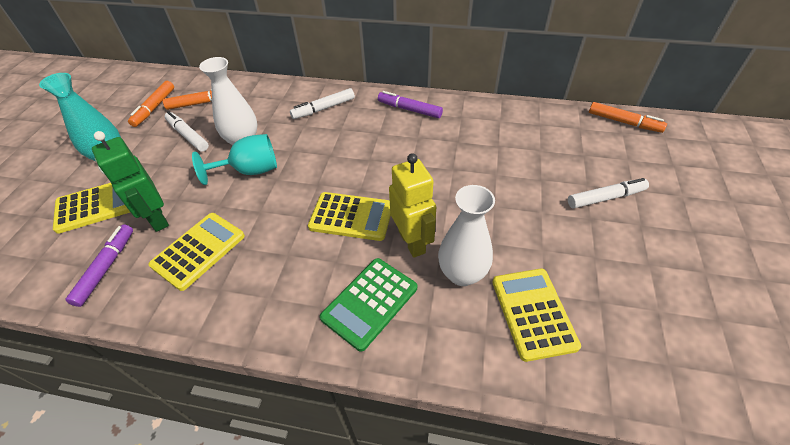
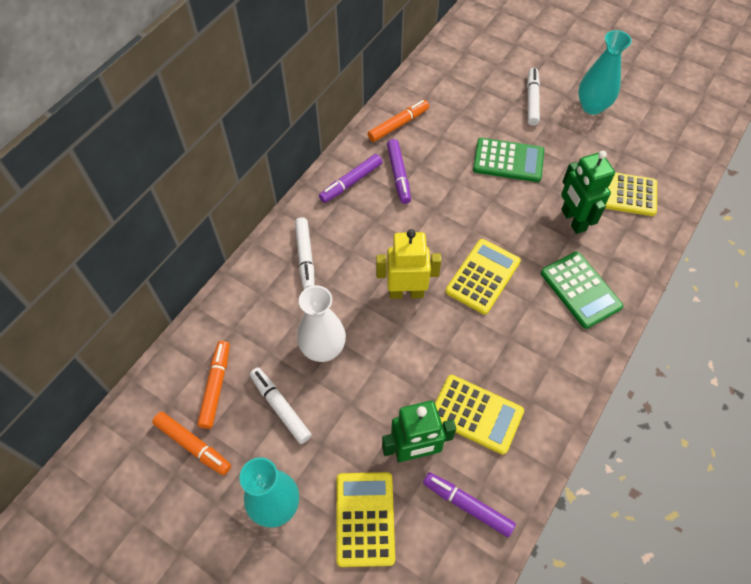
camera: 70 degrees left, 10 degrees up
(188, 136) = (280, 408): white marker -> white marker turned 75 degrees clockwise
(198, 250) = (476, 414): yellow calculator -> yellow calculator turned 150 degrees clockwise
(250, 171) = (378, 350): turquoise goblet -> none
(412, 242) = (529, 241): yellow robot -> yellow robot (406, 292)
(435, 132) = (398, 174): none -> purple marker
(462, 274) = (573, 220): white vase -> green robot
(506, 199) = (508, 160): none -> green calculator
(623, 122) = (452, 44): orange marker -> orange marker (398, 125)
(648, 254) = (592, 106): none -> turquoise vase

